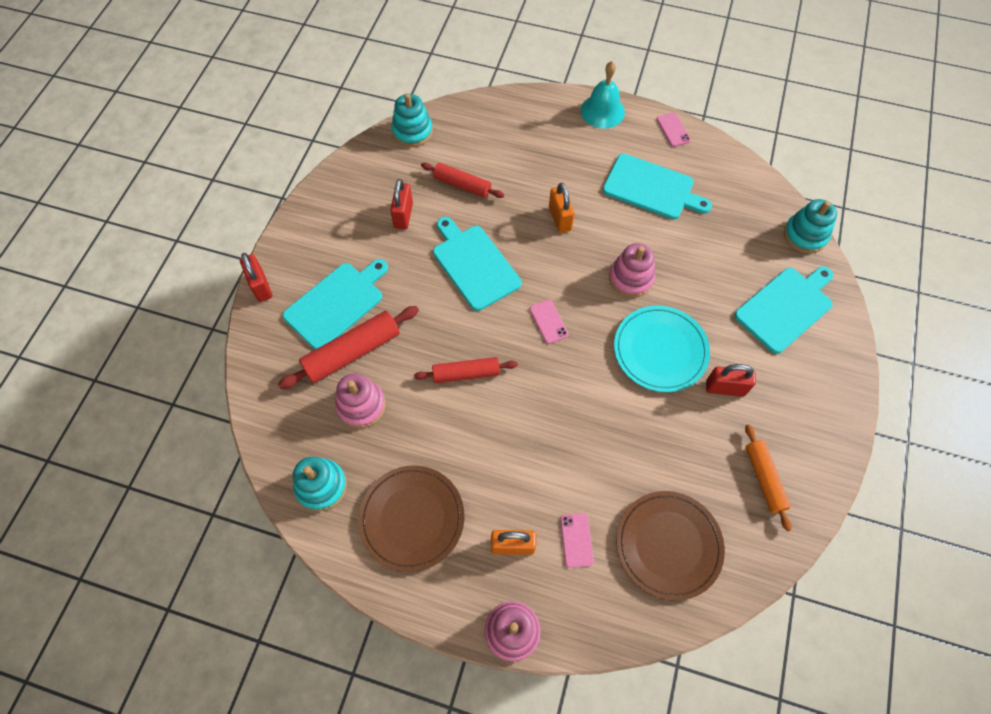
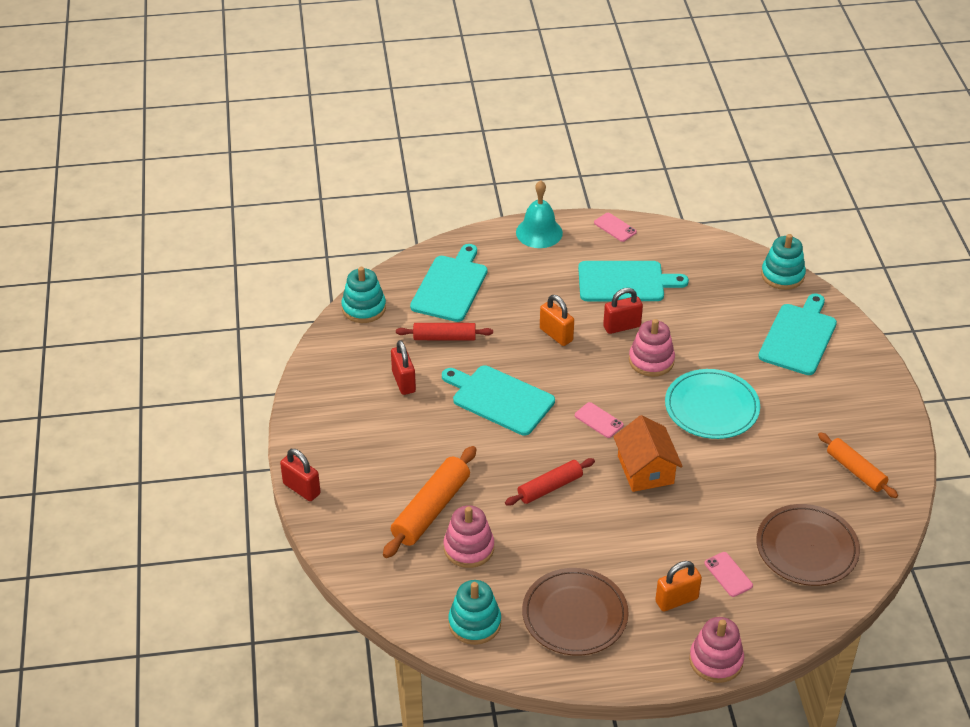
camera: 25 degrees left, 20 degrees down
(336, 303) = (387, 476): turquoise cutting board -> turquoise cutting board (450, 286)
(352, 352) = (431, 509): red rolling pin -> orange rolling pin
(562, 391) = (645, 469): none -> orange house
(725, 388) = (784, 416): red padlock -> red padlock (622, 326)

